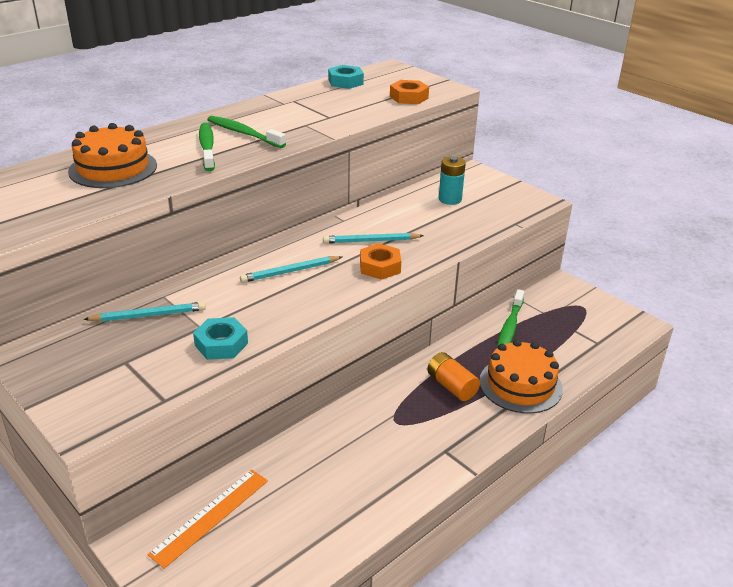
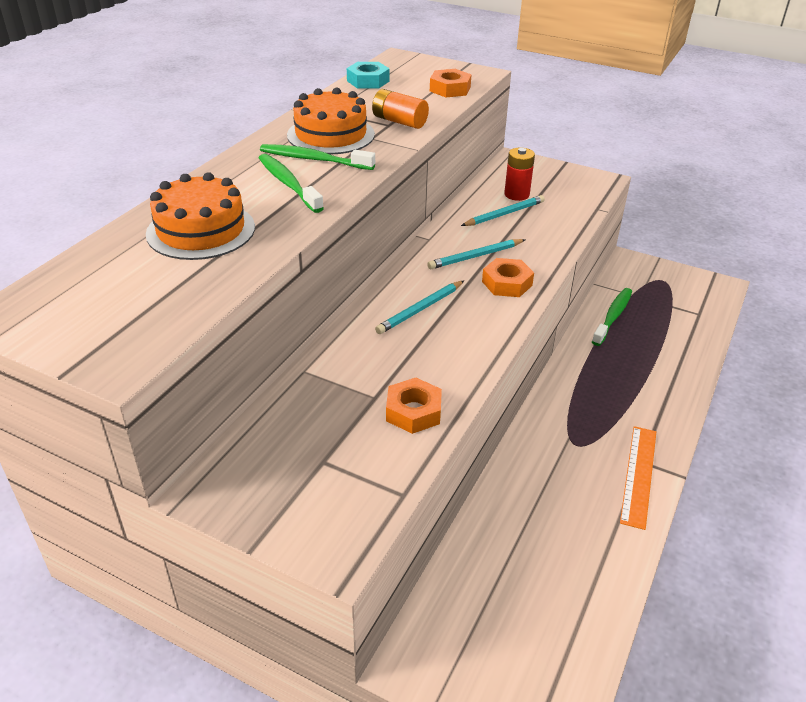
camera: 20 degrees left, 5 degrees up
(149, 315) = (306, 398): turquoise pencil -> turquoise pencil (504, 214)
(210, 516) = (465, 605): orange ruler -> orange ruler (638, 475)
(221, 344) = (413, 411): turquoise nut -> orange nut
(450, 199) = (516, 194): turquoise battery -> red battery
(451, 386) = (602, 392): orange battery -> orange battery (399, 121)
(509, 327) = (613, 317): green toothbrush -> green toothbrush turned 150 degrees counterclockwise
(520, 385) = (662, 374): orange cake -> orange cake (331, 135)

